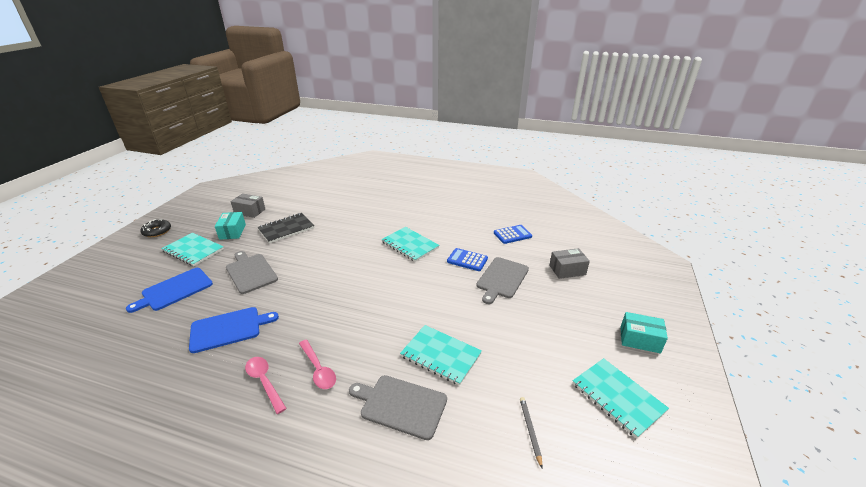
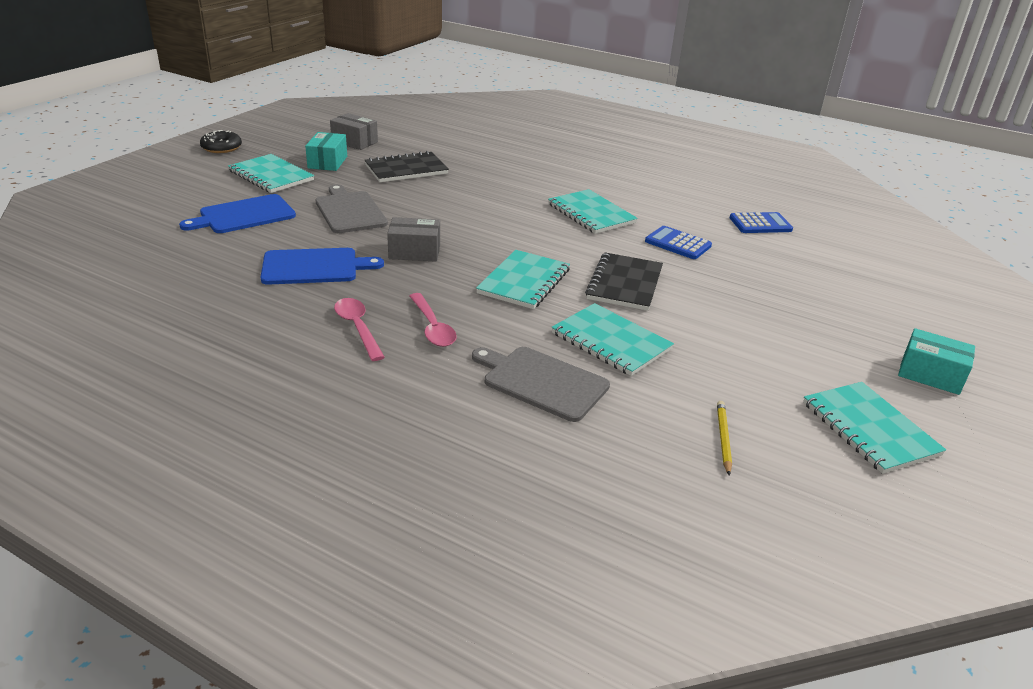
camera: 10 degrees right, 0 degrees up
(375, 312) = (524, 281): none -> turquoise notebook
(441, 301) = (625, 284): none -> black notebook
(502, 279) = (727, 273): grey cutting board -> none
(530, 430) = (723, 438): grey pencil -> yellow pencil
(567, 270) = (838, 278): grey box -> grey box (414, 252)

